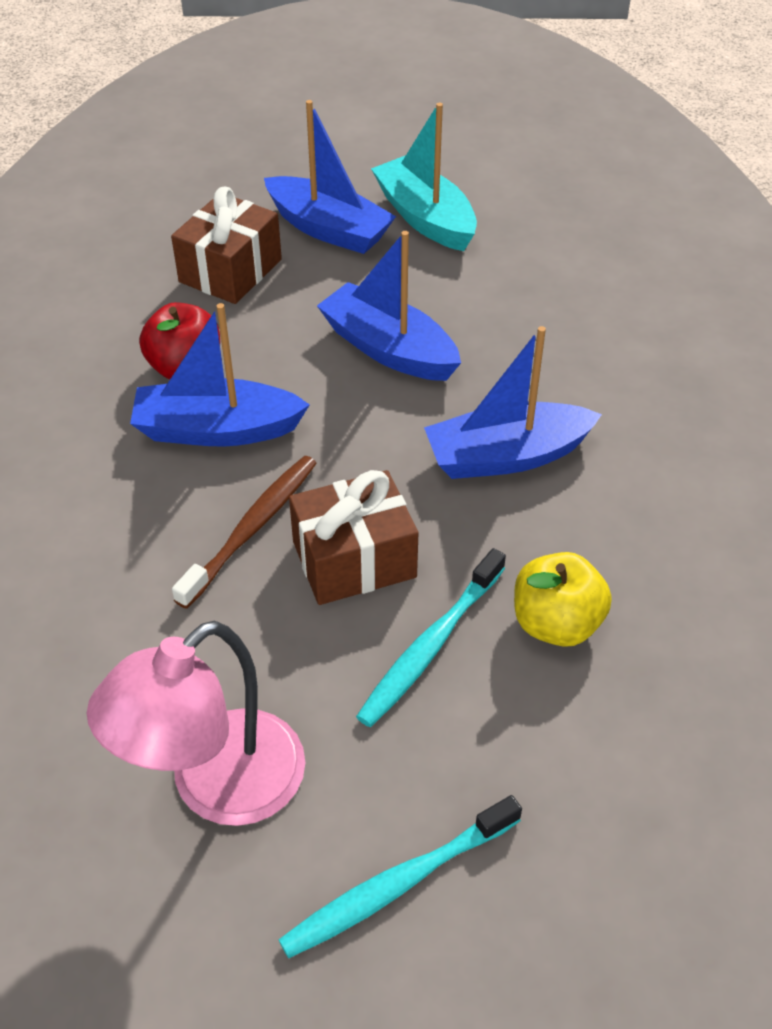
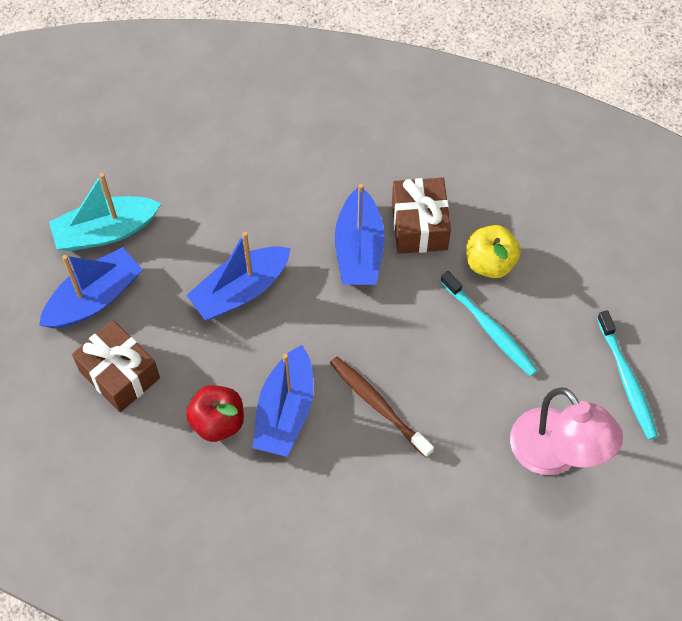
camera: 75 degrees left, 15 degrees up
(354, 559) = (418, 353): brown gift -> brown gift (419, 226)

